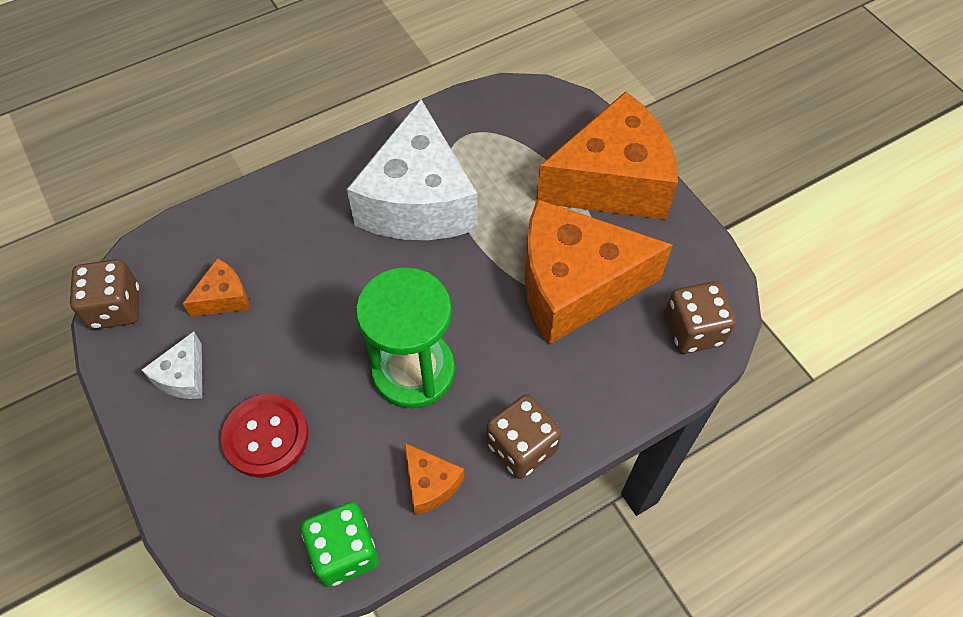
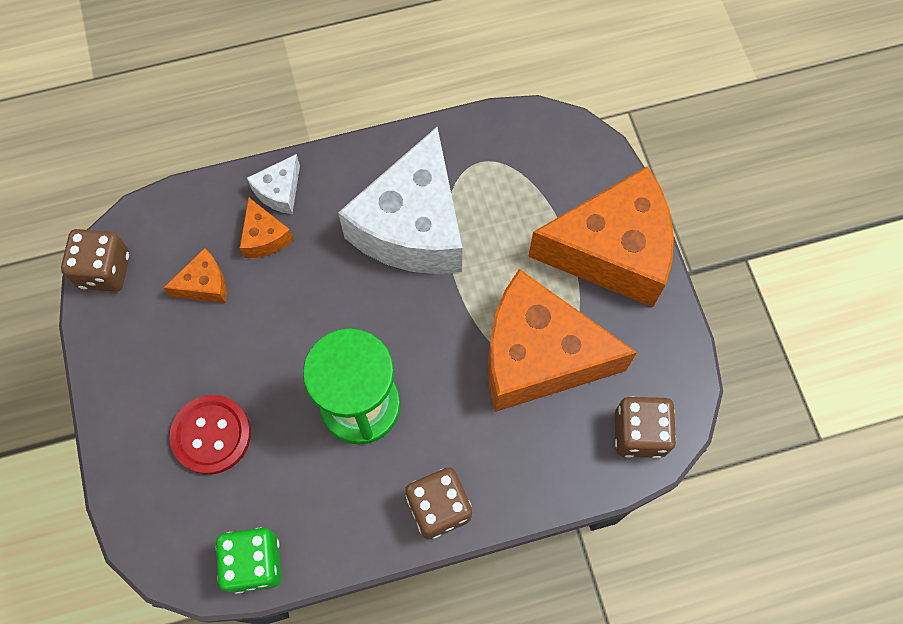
camera: 15 degrees right, 10 degrees up
(183, 376) = (151, 356): white cheese -> white cheese (279, 191)
(430, 484) = (346, 520): orange cheese -> orange cheese (264, 237)

